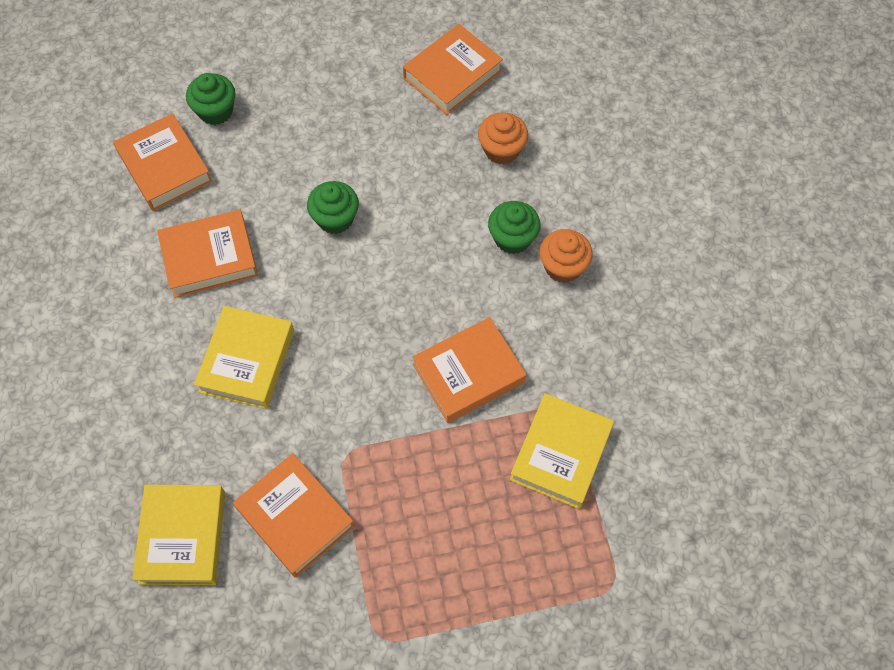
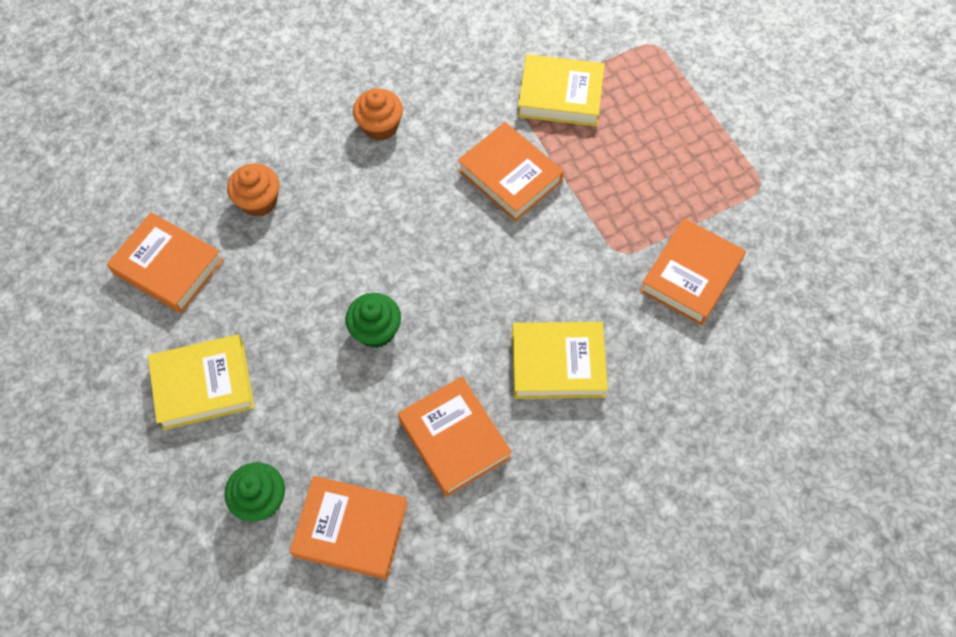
camera: 105 degrees left, 0 degrees up
(165, 167) = (351, 530): orange book -> orange book turned 60 degrees clockwise
(182, 537) = (745, 362): yellow book -> yellow book (203, 385)
(512, 238) = (360, 171): green cupcake -> none

